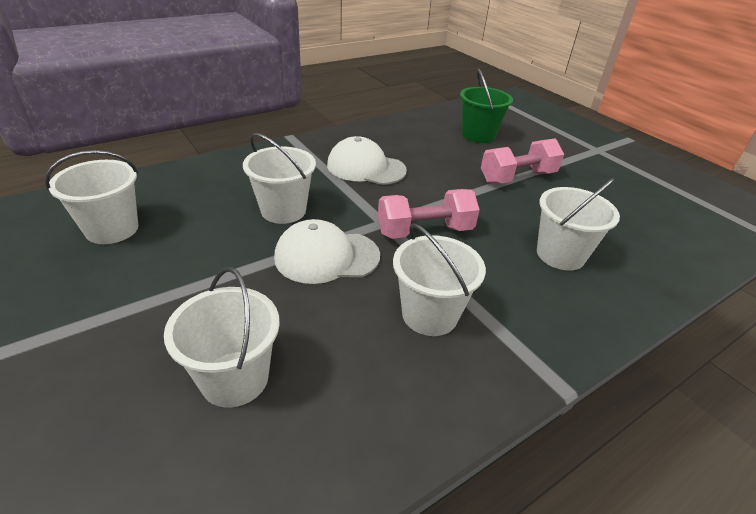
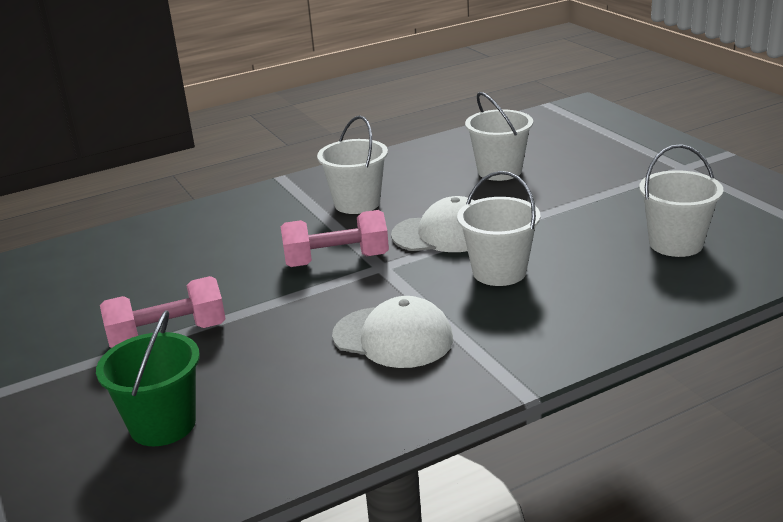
camera: 170 degrees left, 10 degrees down
(560, 255) = (204, 248): white bucket -> none

